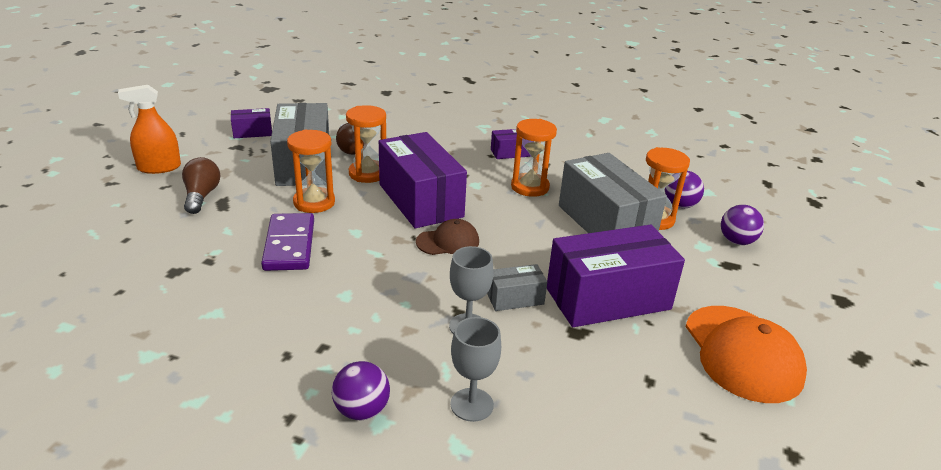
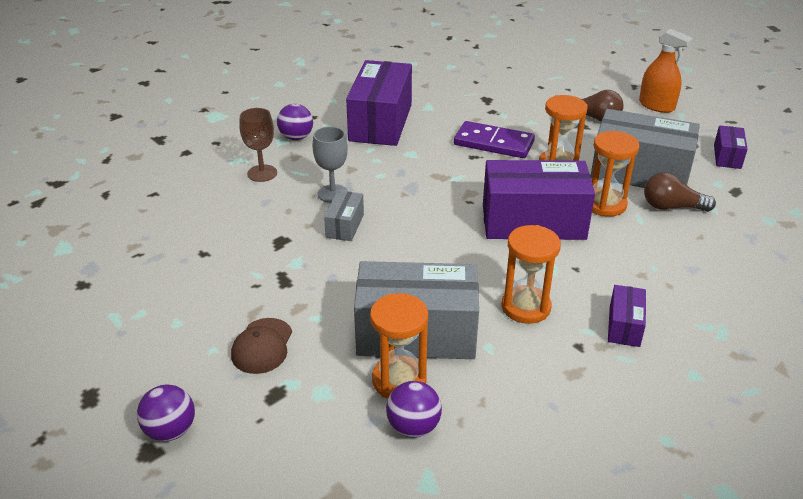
camera: 120 degrees right, 5 degrees up
(159, 167) = (656, 106): orange spray bottle -> orange spray bottle turned 120 degrees clockwise
(448, 242) = (450, 217): brown cap -> brown cap (262, 346)
(472, 404) = (262, 173): grey goblet -> brown goblet
(608, 298) = (302, 276): purple box -> purple box (380, 122)
(736, 241) = (307, 432): purple ball -> purple ball (170, 430)
(742, 353) = (173, 319): orange cap -> none

